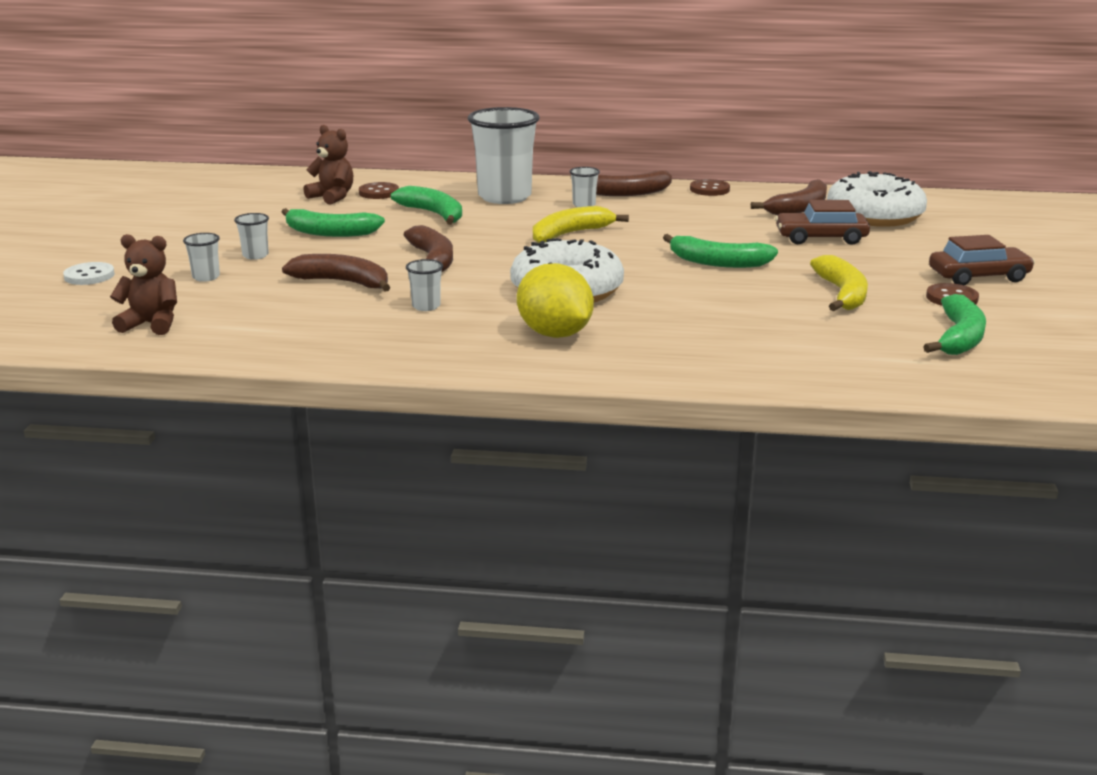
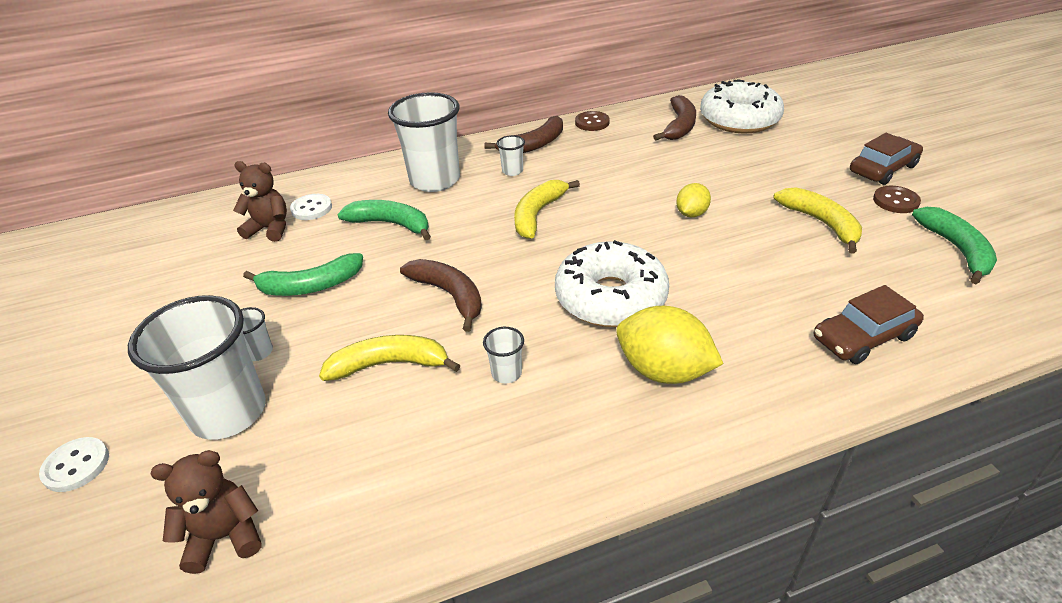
camera: 25 degrees left, 15 degrees up
(206, 277) = (229, 413): white cup -> white cup, size x2.37
(343, 282) = (389, 364): brown banana -> yellow banana
(379, 192) = (311, 208): brown button -> white button
(718, 262) = (691, 214): green banana -> yellow lemon
(821, 238) = (732, 157): brown car -> brown car (863, 337)

